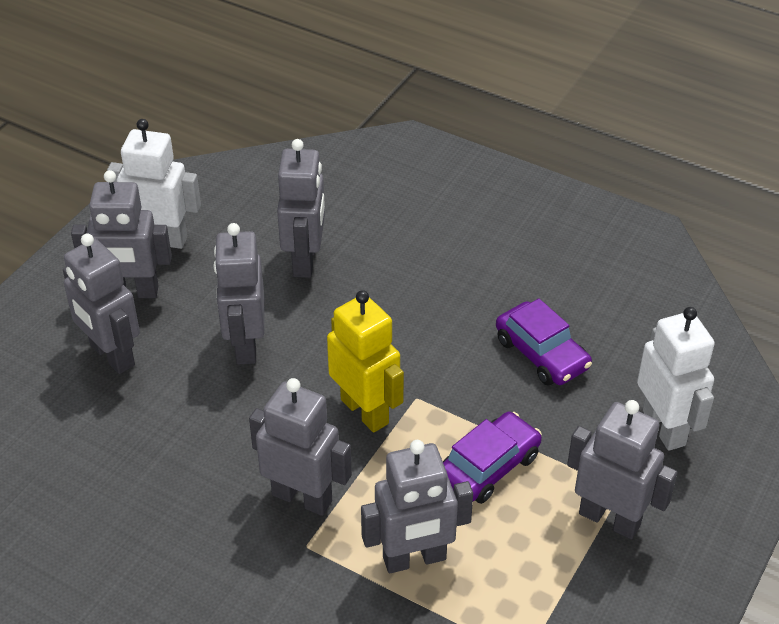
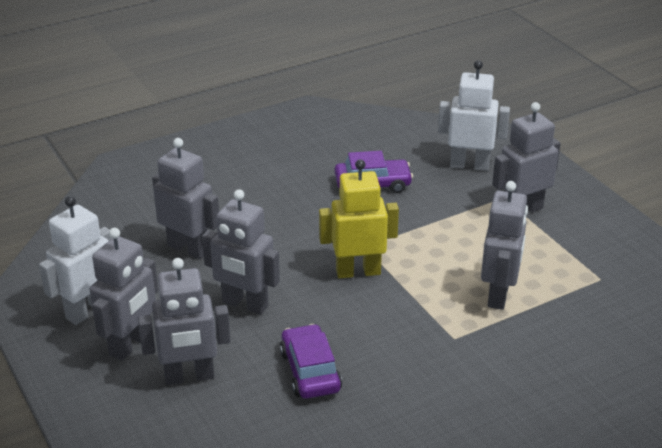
camera: 60 degrees left, 10 degrees down
(302, 497) = (411, 325): grey robot -> none
(488, 466) = (447, 239): purple car -> purple car (310, 371)

